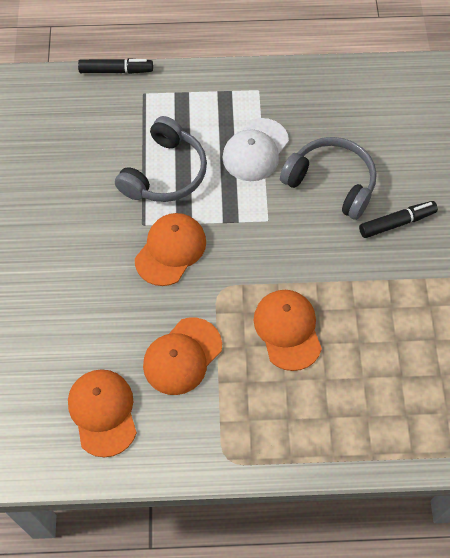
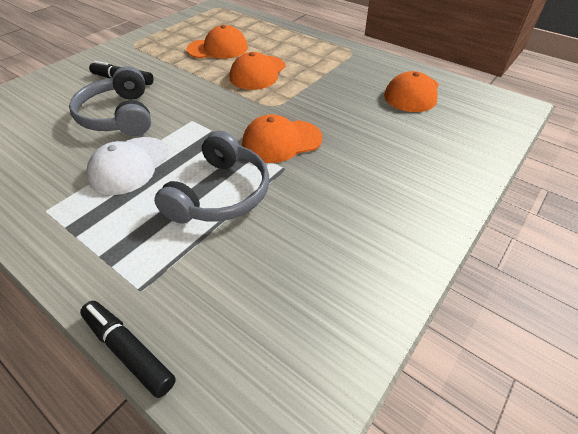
camera: 140 degrees left, 15 degrees down
(165, 173) = (221, 194): grey headphones -> grey headphones turned 135 degrees clockwise
(182, 356) = (335, 91): orange cap -> orange cap (218, 48)
(255, 150) = (129, 165): white cap -> white cap turned 135 degrees clockwise

